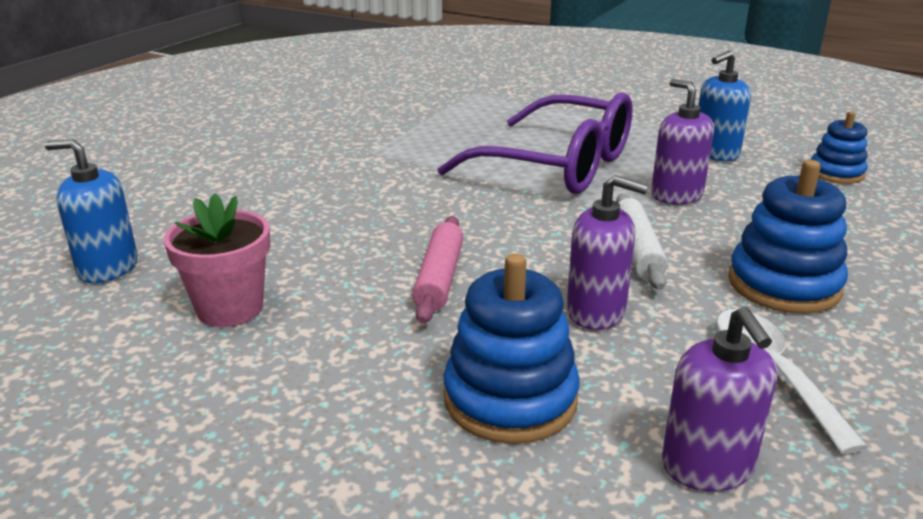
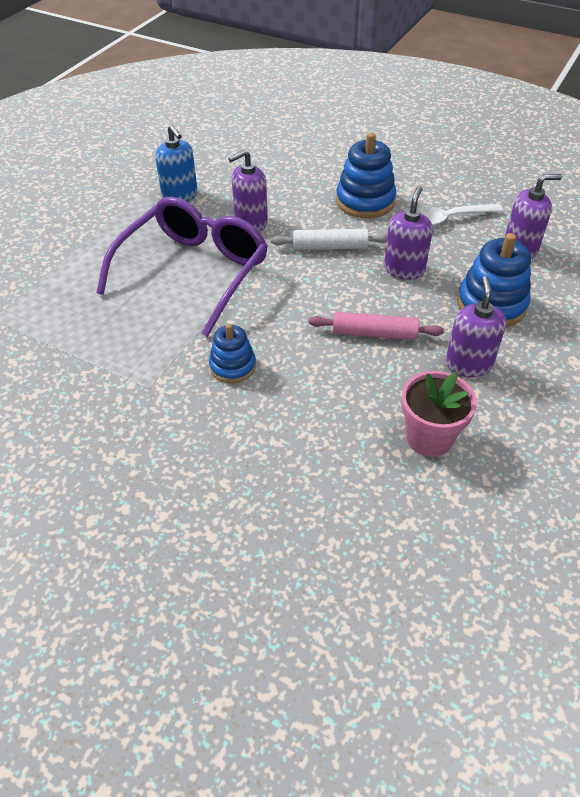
camera: 90 degrees left, 20 degrees up
(108, 268) = (382, 535): blue soap dispenser -> none
(361, 356) = (468, 364): none -> purple soap dispenser
(836, 173) = (220, 155): blue stacking toy -> blue stacking toy (232, 366)

